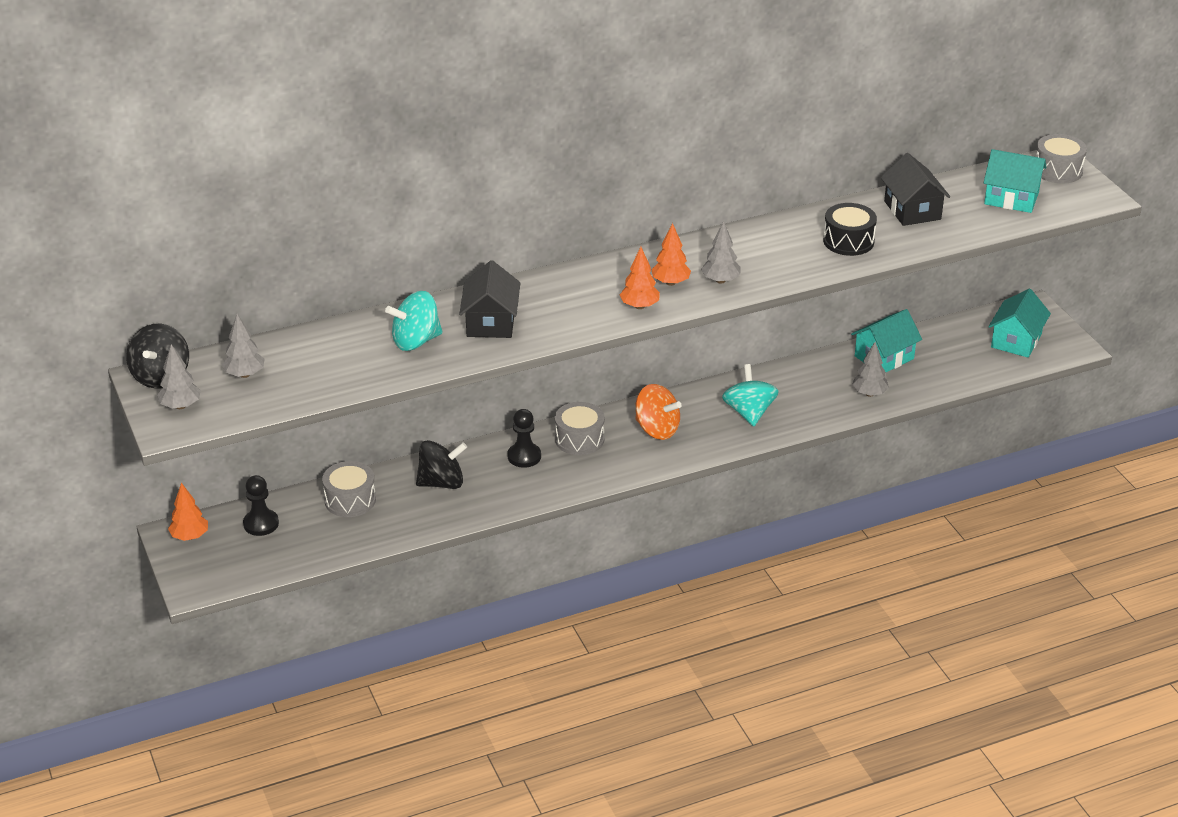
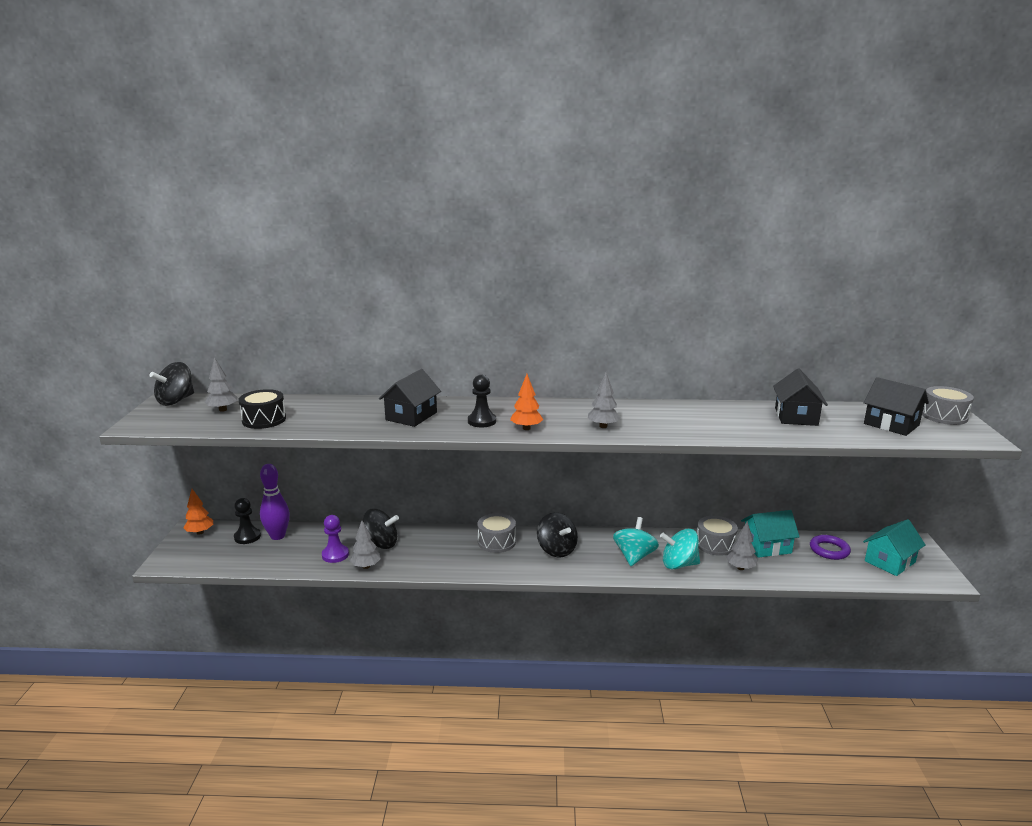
camera: 25 degrees right, 15 degrees down
(180, 406) = (162, 416): grey tree -> grey tree (366, 566)
(300, 511) = (277, 536): none -> purple bowling pin
(350, 500) = (314, 538): grey drum -> grey drum (715, 544)
(400, 514) = (335, 555): none -> purple pawn
(416, 341) = (349, 415): turquoise spinning top -> turquoise spinning top (679, 564)
(524, 456) = (449, 542): black pawn -> black pawn (482, 421)
(657, 429) = (556, 550): orange spinning top -> black spinning top
(670, 282) = (563, 420): orange tree -> none
(848, 241) = (727, 424): black drum -> black drum (264, 420)
(950, 343) = (829, 550): none -> purple ring
(1011, 198) = (891, 424): turquoise house -> black house

